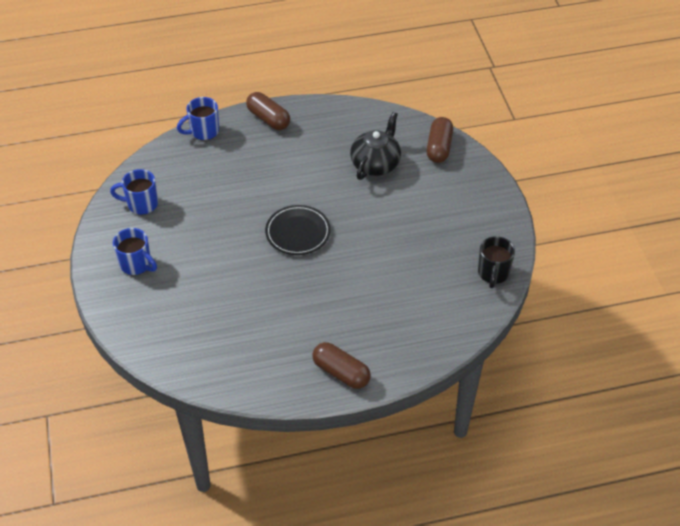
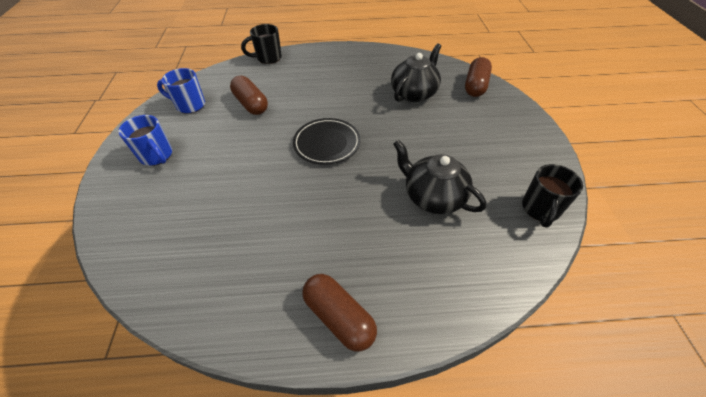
camera: 10 degrees right, 0 degrees up
(203, 131) = (268, 58): blue mug -> black mug
(268, 119) = (325, 54): brown capsule -> brown capsule (251, 104)
(403, 273) = (433, 197): none -> black teapot

